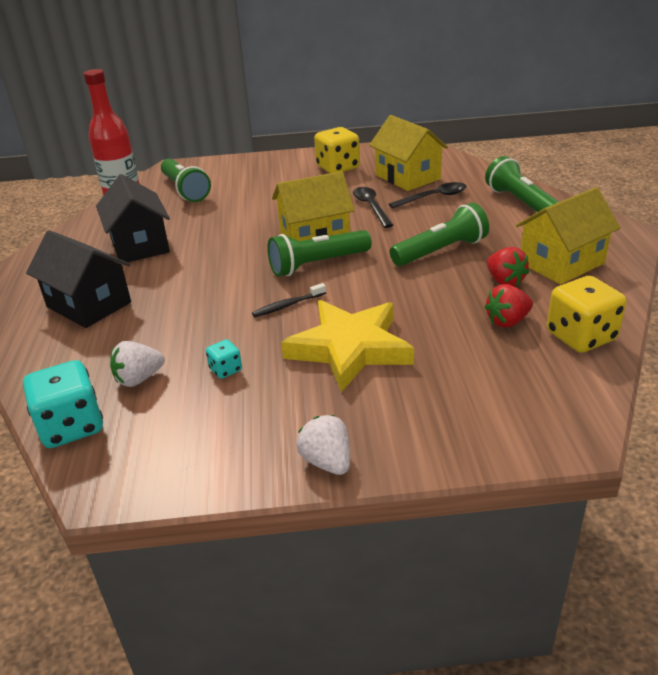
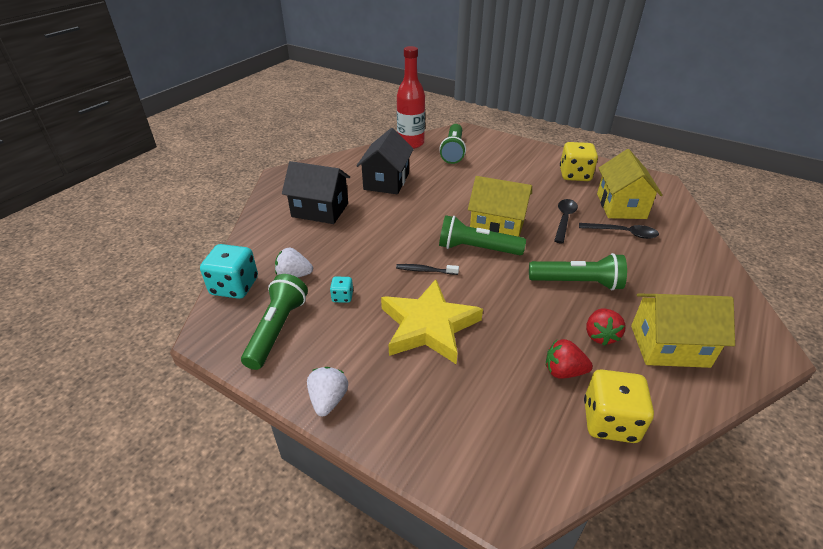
camera: 35 degrees right, 5 degrees up
(89, 304) = (320, 210): black house -> black house turned 60 degrees counterclockwise
(521, 203) = (695, 272): green flashlight -> green flashlight (277, 329)

